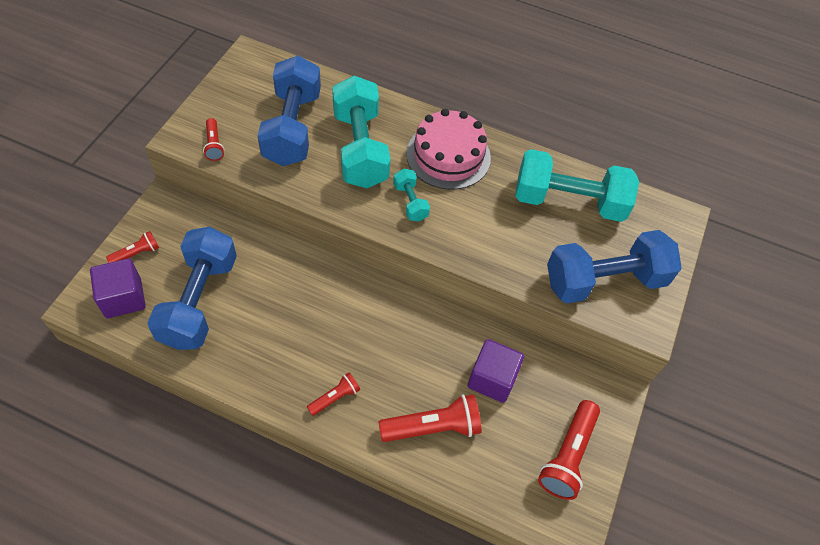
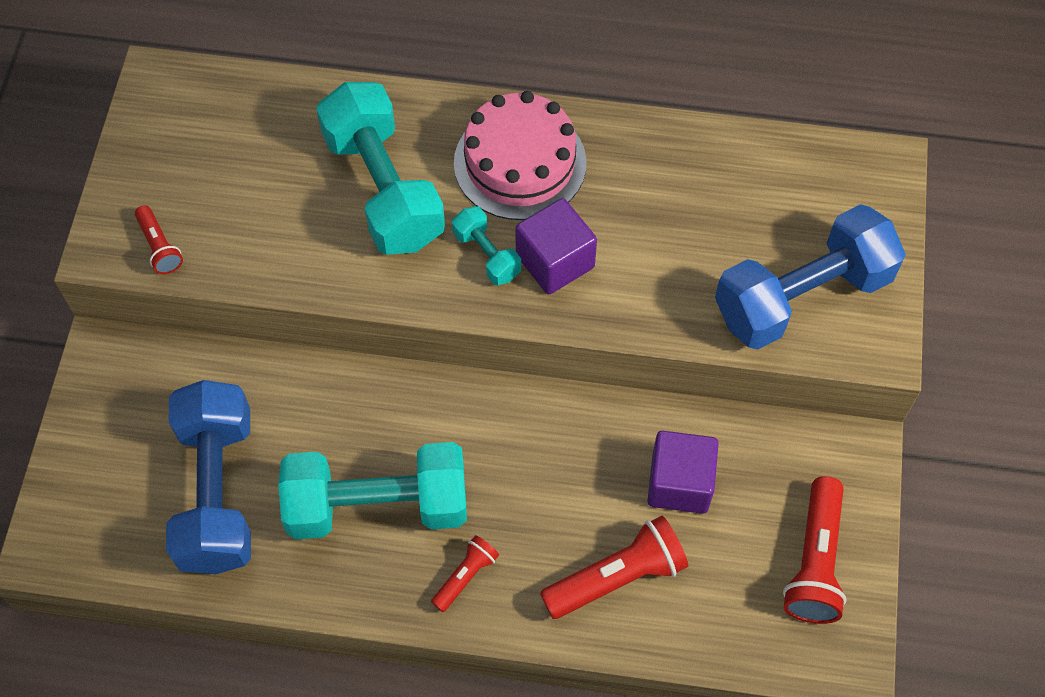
camera: 10 degrees left, 5 degrees up
(123, 298) = (102, 521): purple cube -> purple cube (555, 261)
(136, 253) = (94, 446): red flashlight -> none
(292, 127) = (268, 184): blue dumbbell -> none
(568, 201) = (718, 187): turquoise dumbbell -> turquoise dumbbell (378, 506)

